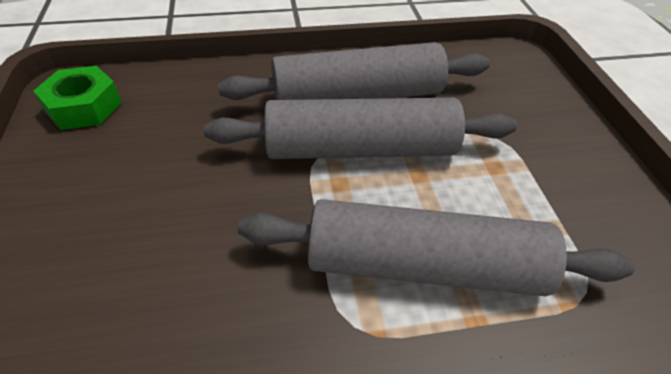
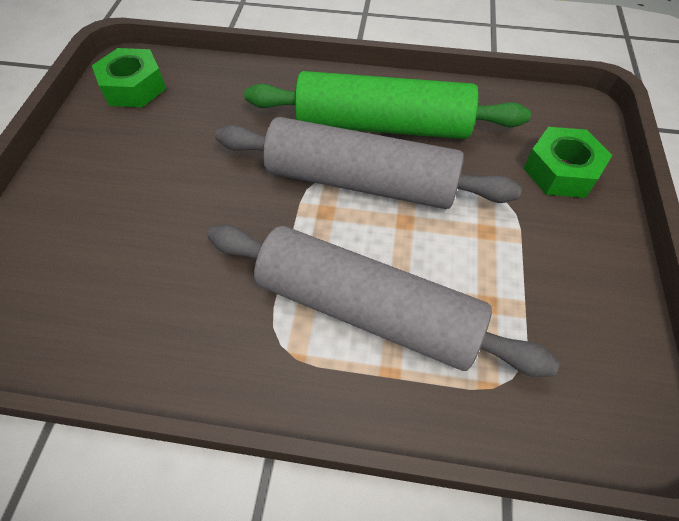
camera: 20 degrees right, 10 degrees up
(357, 96) = (382, 125): grey rolling pin -> green rolling pin
(528, 104) = (561, 171): none -> green nut

